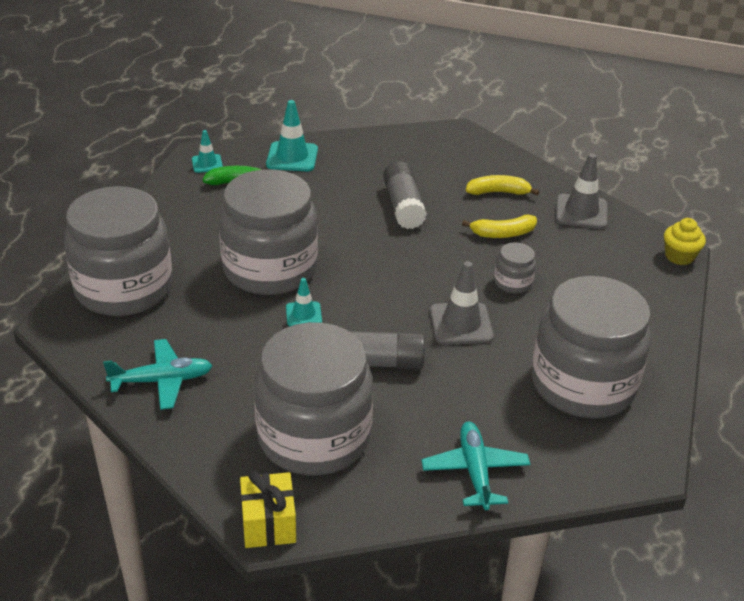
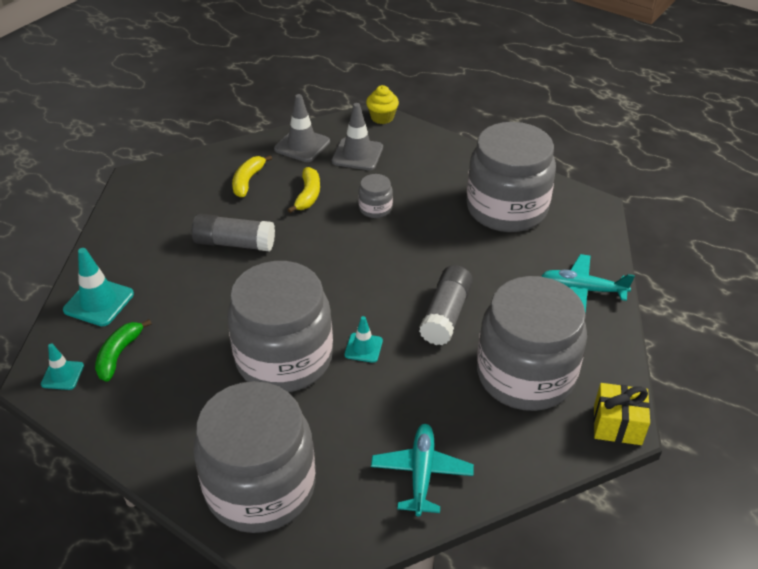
camera: 70 degrees left, 5 degrees up
(461, 324) = (415, 252): grey traffic cone -> grey traffic cone (357, 154)

